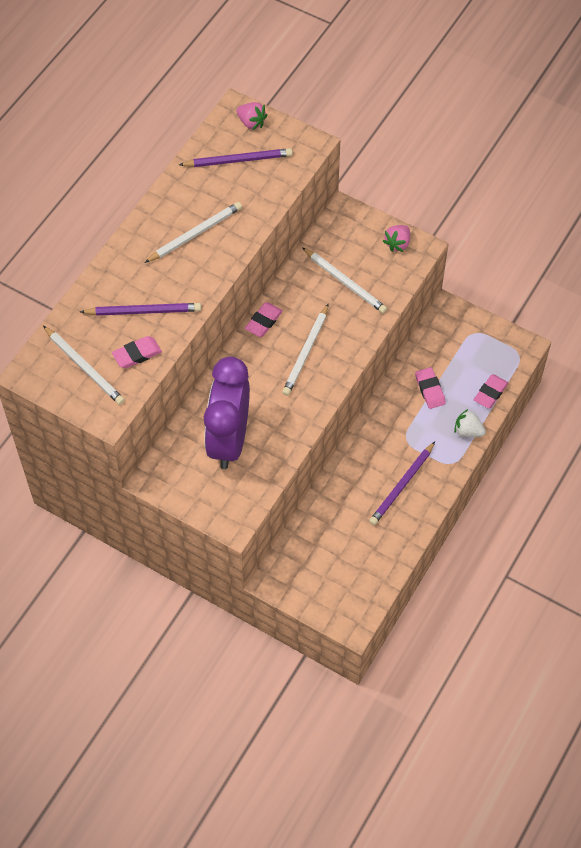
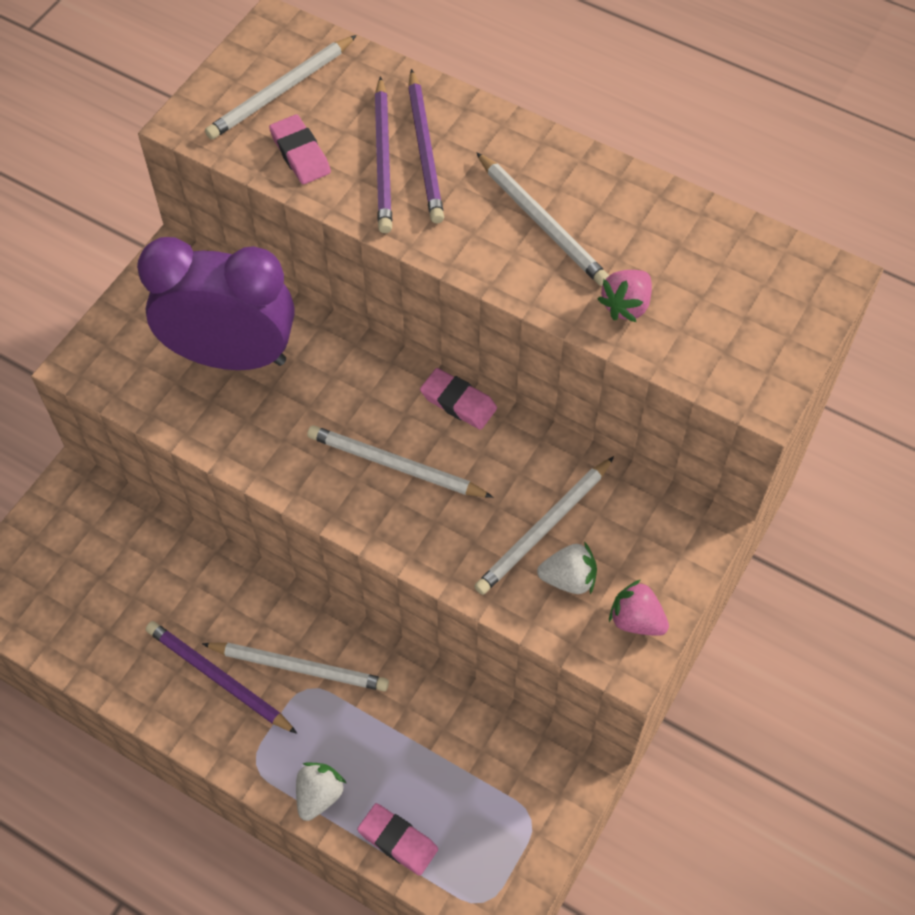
camera: 90 degrees right, 0 degrees up
(238, 160) = (711, 281): purple pencil -> purple pencil (425, 150)
(251, 122) = (802, 300): pink strawberry -> pink strawberry (626, 305)
(375, 272) = (569, 579): none -> white strawberry
(393, 444) = (299, 667): none -> white pencil
(430, 390) = (407, 732): pink eraser -> none

